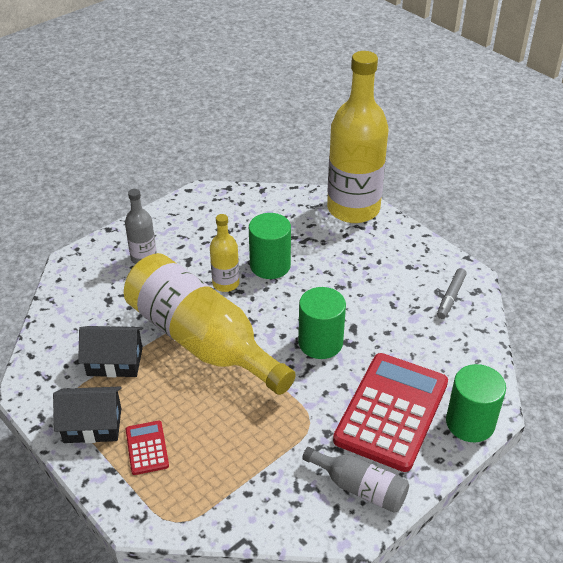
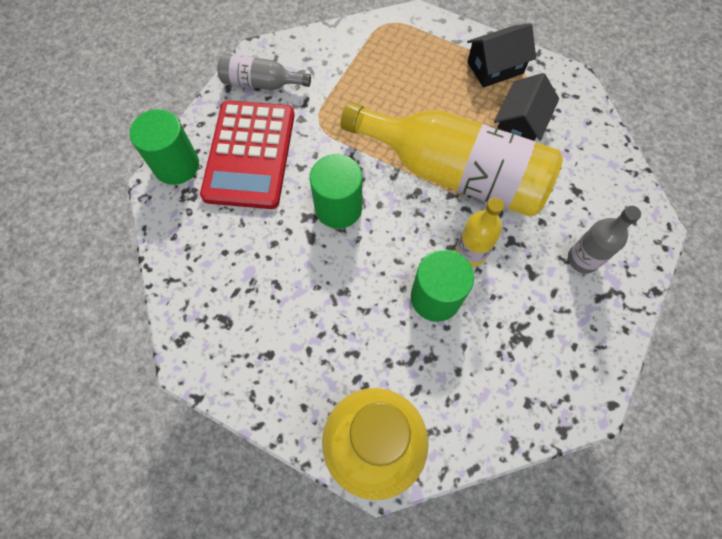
camera: 160 degrees right, 25 degrees up
(115, 362) = (519, 126): black house -> black house turned 45 degrees counterclockwise
(147, 448) = (440, 64): red calculator -> none
(451, 297) = (211, 318): grey marker -> none

